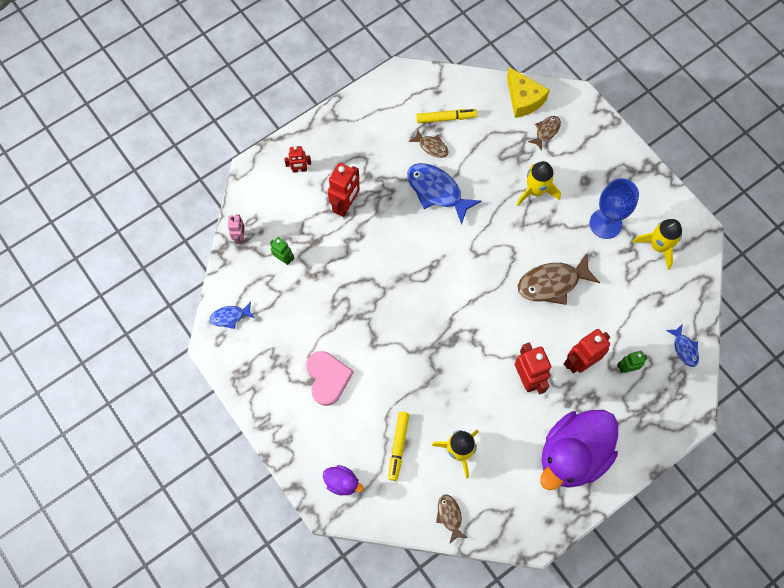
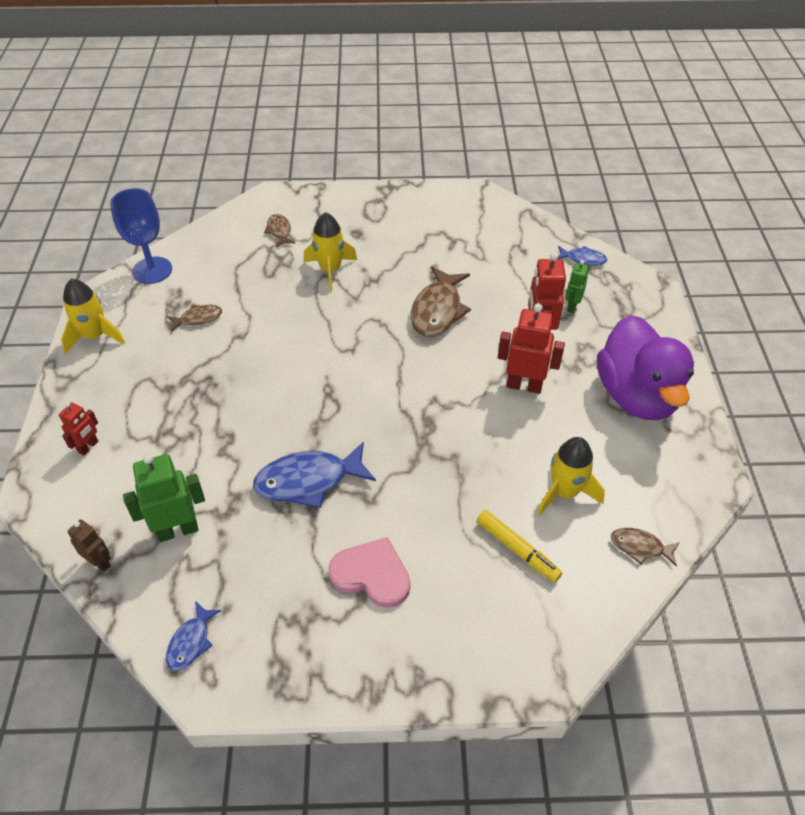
camera: 55 degrees left, 20 degrees down
(240, 237) = (100, 562): pink robot -> brown robot
(284, 259) = (177, 530): green robot -> green robot, size x1.72
(342, 482) = (522, 641): purple duck -> none
(345, 205) = (179, 428): red robot -> none
(437, 191) = (250, 341): blue fish -> blue fish (308, 481)
(446, 118) = (182, 291): yellow marker -> none
(523, 99) = (230, 228): yellow cheese -> none
(605, 223) = (412, 243): blue goblet -> blue goblet (152, 270)
(658, 246) = (468, 223): yellow rocket -> yellow rocket (95, 336)

